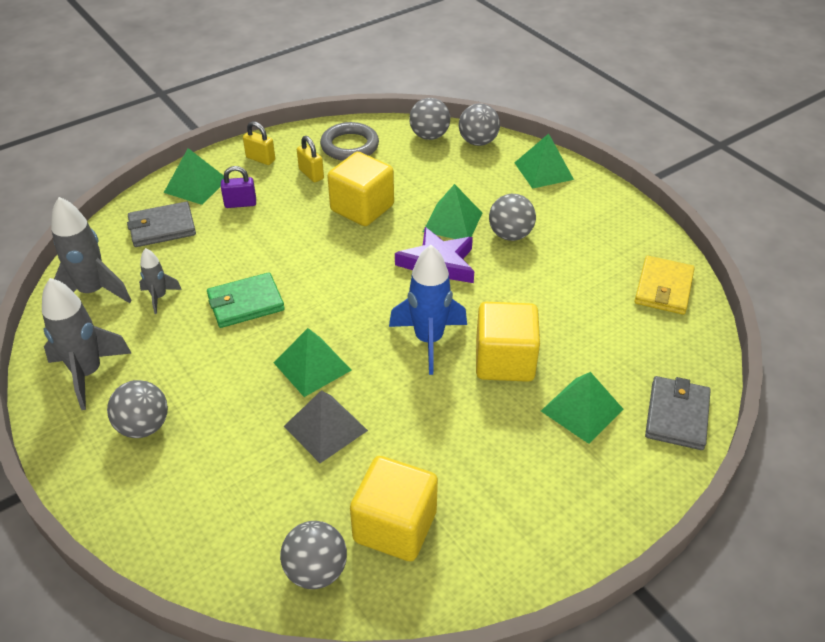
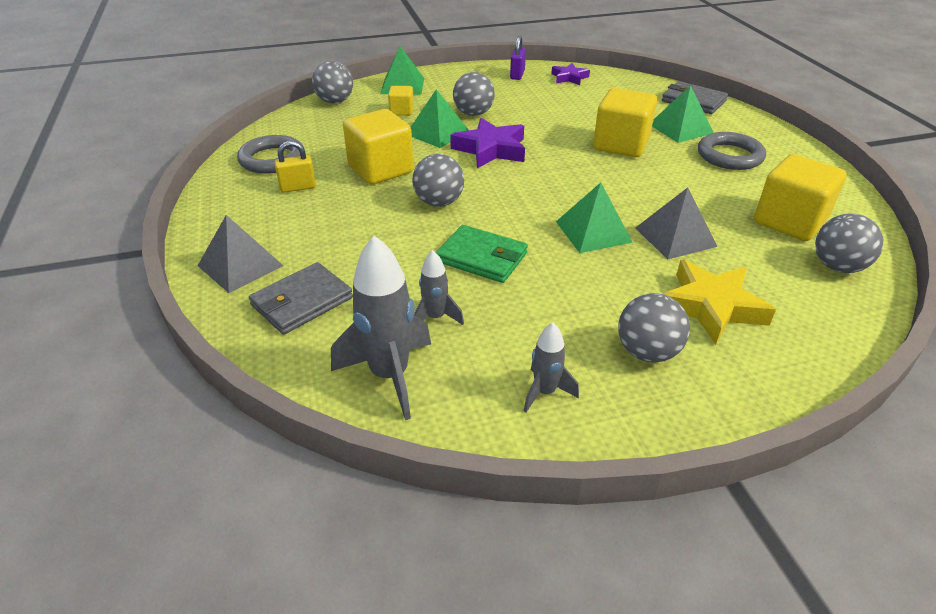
camera: 70 degrees left, 5 degrees down
(88, 373) = (545, 392): grey rocket -> grey rocket, size x0.54
(162, 227) = (302, 302): grey wallet -> grey wallet turned 45 degrees clockwise
(196, 185) = (240, 265): green pyramid -> grey pyramid
(216, 465) = (711, 306): none -> yellow star
(240, 204) = (307, 238): purple padlock -> purple padlock (517, 75)
(245, 303) = (482, 257): green wallet -> green wallet turned 60 degrees counterclockwise
(260, 159) = (236, 214): yellow padlock -> none
(429, 136) = (302, 119): grey ball -> grey ball (439, 202)
(429, 340) = (584, 170): blue rocket -> none
(484, 187) = (401, 111): none -> yellow cube
(532, 463) = (729, 156): none -> grey ring
(663, 288) = (569, 78): yellow wallet -> purple star

